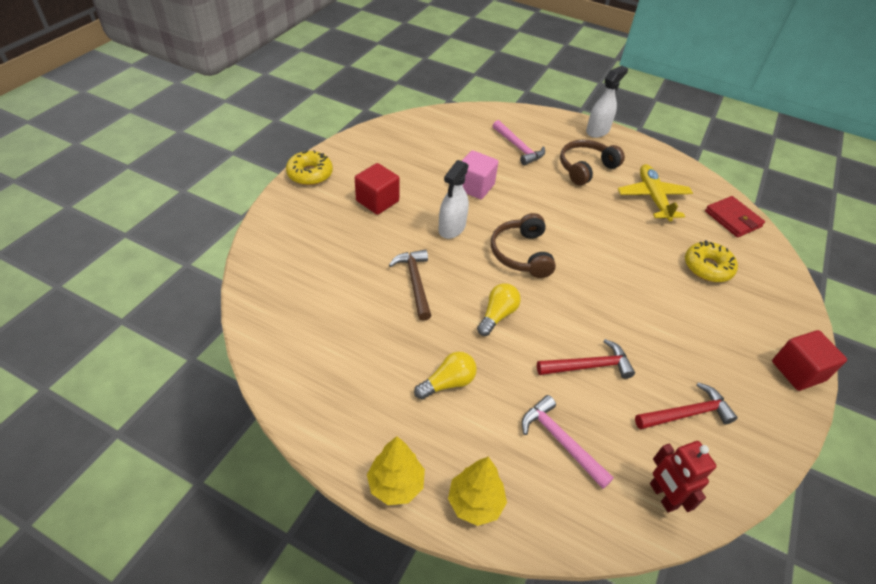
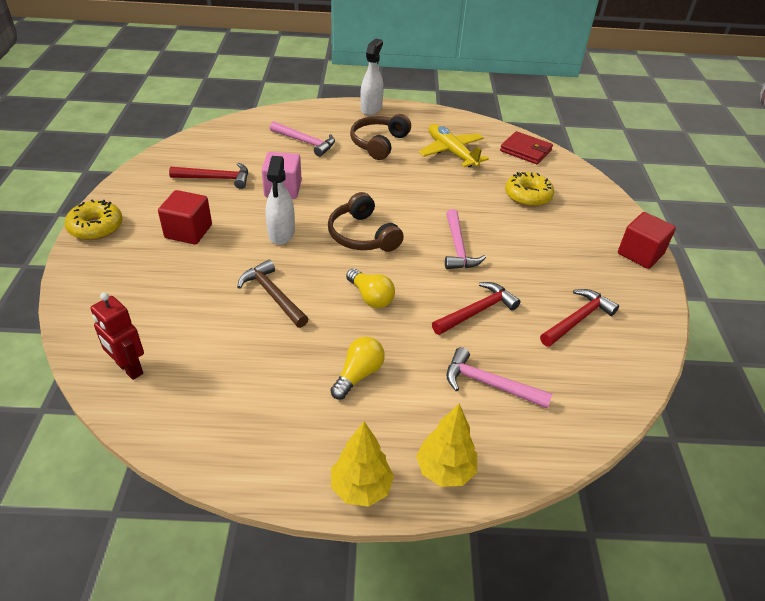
camera: 25 degrees left, 5 degrees down
(424, 159) = (216, 178): none -> red hammer
(497, 315) = (370, 297): yellow light bulb -> yellow light bulb turned 135 degrees clockwise
(605, 296) = (458, 247): none -> pink hammer
(662, 496) = (596, 393): red robot -> red robot (129, 368)

